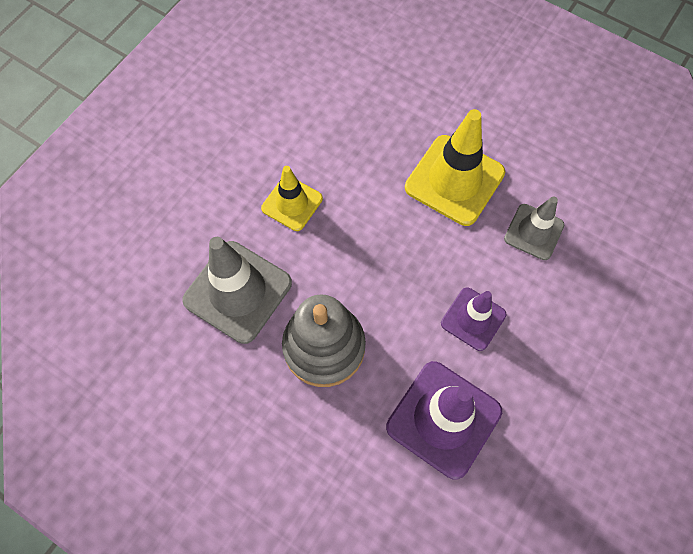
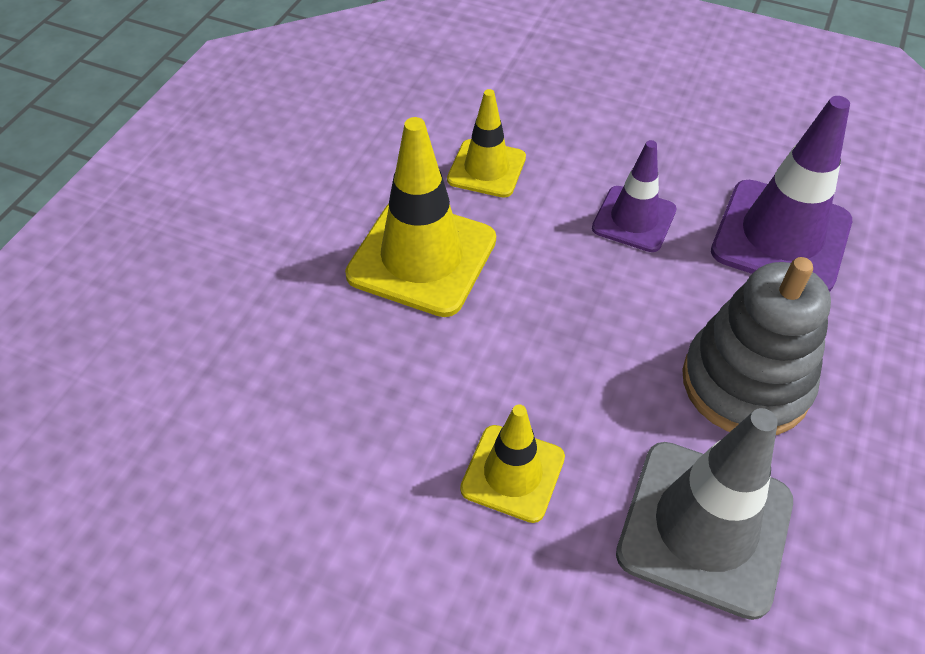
camera: 100 degrees left, 15 degrees down
(533, 232) = (486, 169): grey traffic cone -> yellow traffic cone

